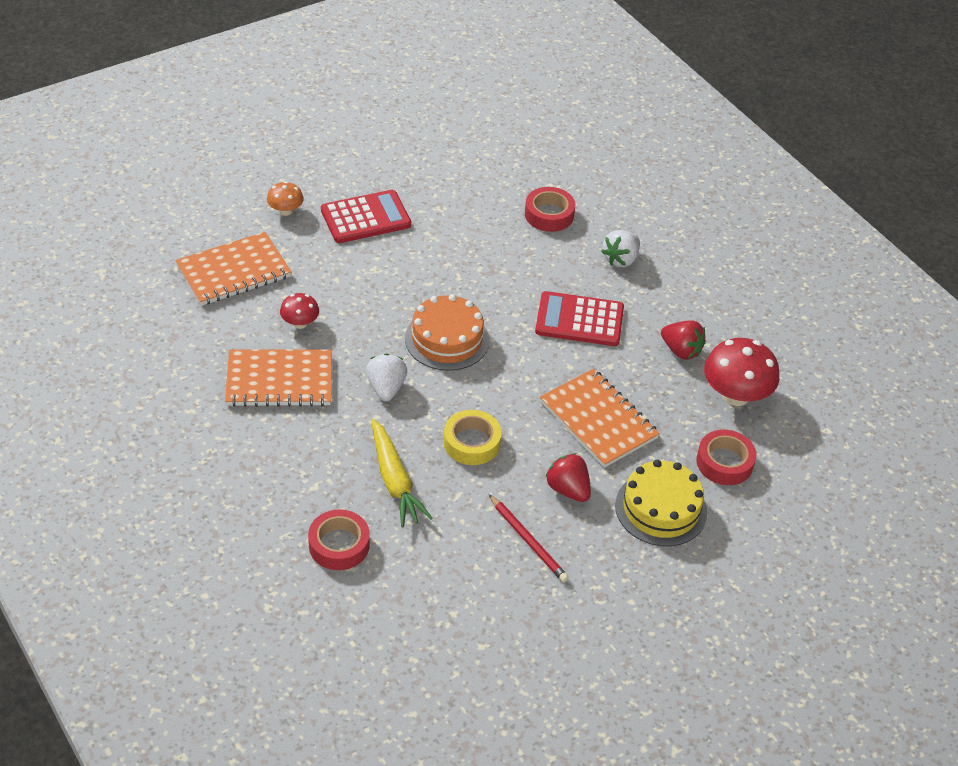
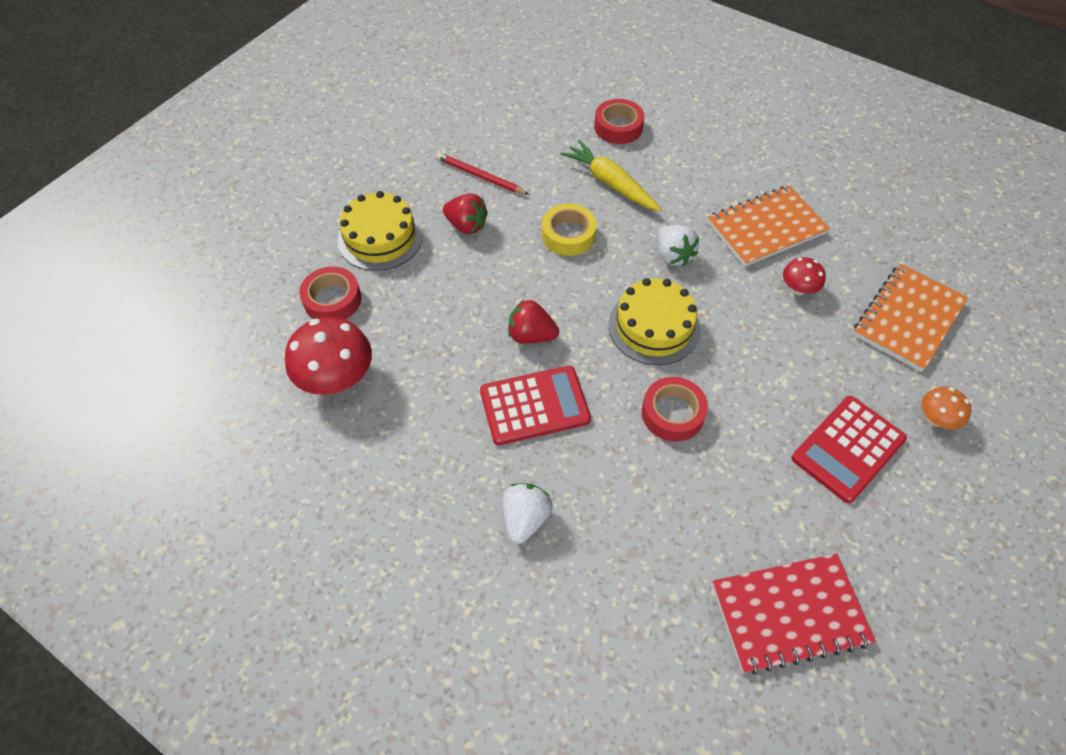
camera: 160 degrees right, 10 degrees up
(447, 339) = (654, 326): orange cake -> yellow cake
(478, 164) = (789, 613): none -> red notebook
(549, 214) = (647, 557): red tape -> red tape (672, 413)
(598, 420) = (466, 297): orange notebook -> none
(681, 350) = (409, 411): red strawberry -> red strawberry (531, 335)

